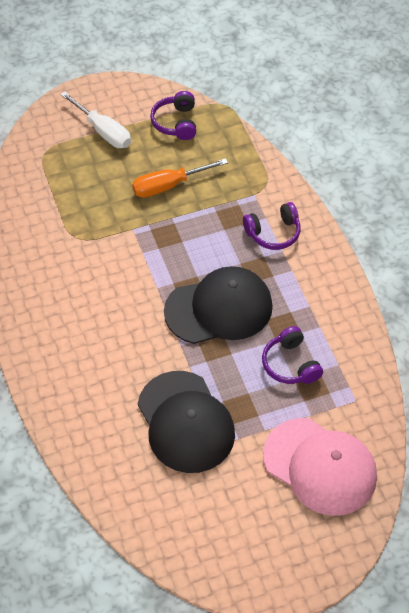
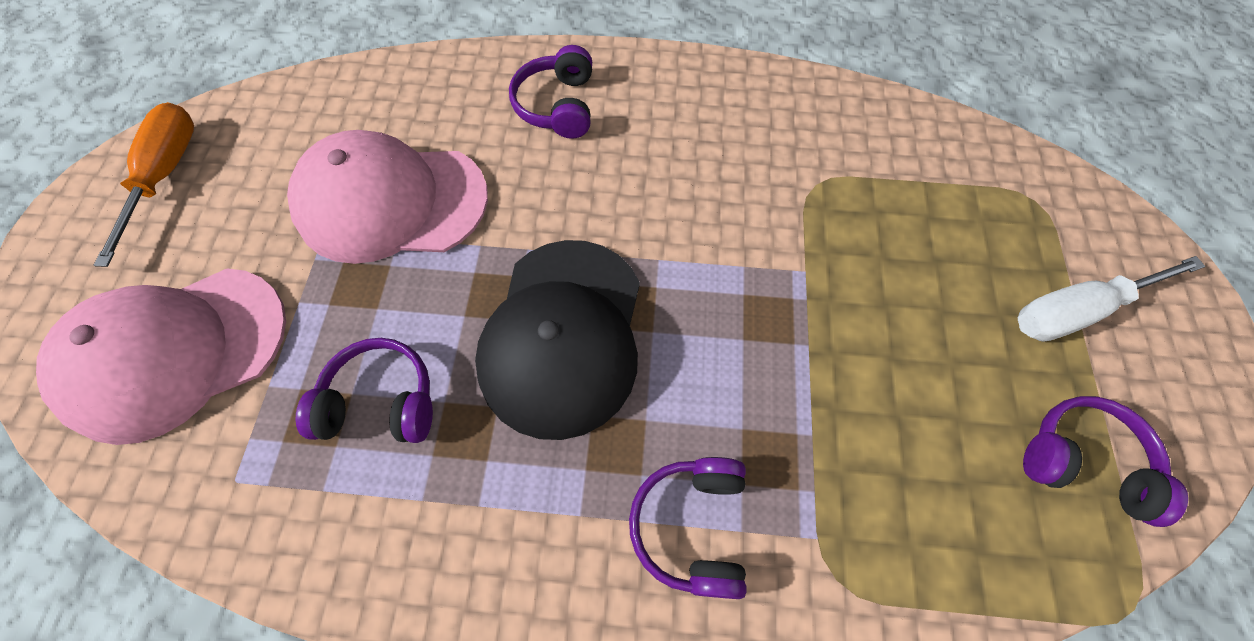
camera: 115 degrees right, 10 degrees up
(77, 373) = (558, 106): none -> purple headphones
(169, 185) = (894, 372): orange screwdriver -> orange screwdriver (165, 176)
(185, 422) = (391, 202): black cap -> pink cap

